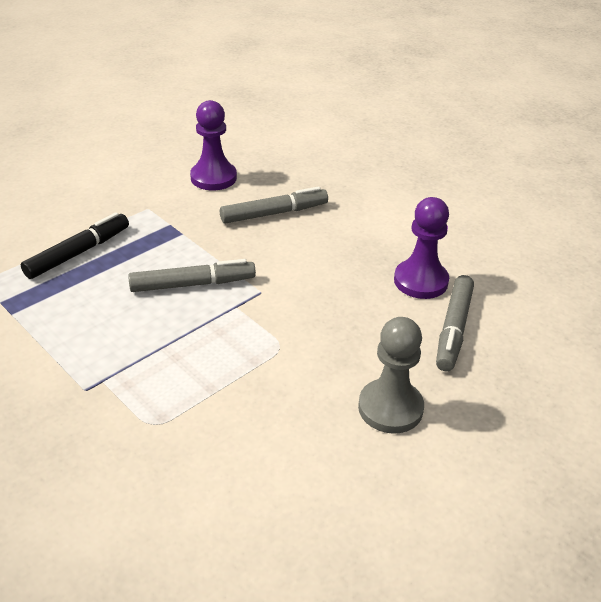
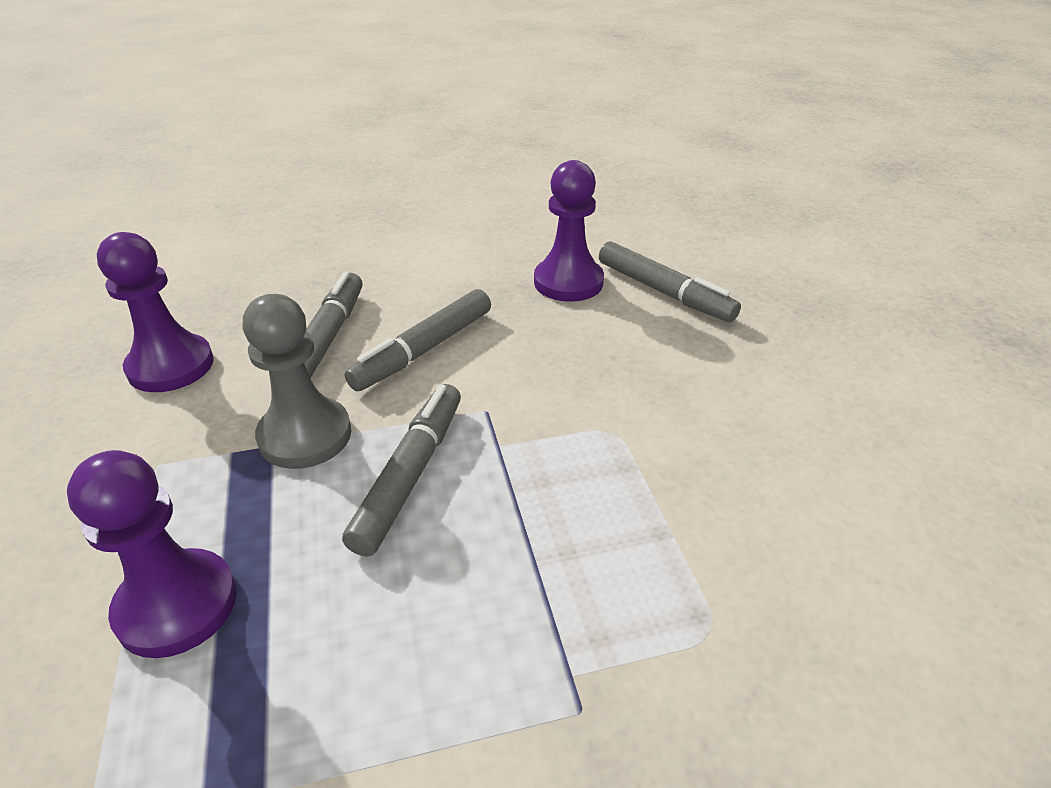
camera: 60 degrees left, 0 degrees up
(78, 253) = (177, 605): black marker -> purple pawn
(294, 249) = (424, 350): none -> grey marker
(390, 408) = (772, 381): grey pawn -> grey pawn (305, 435)

